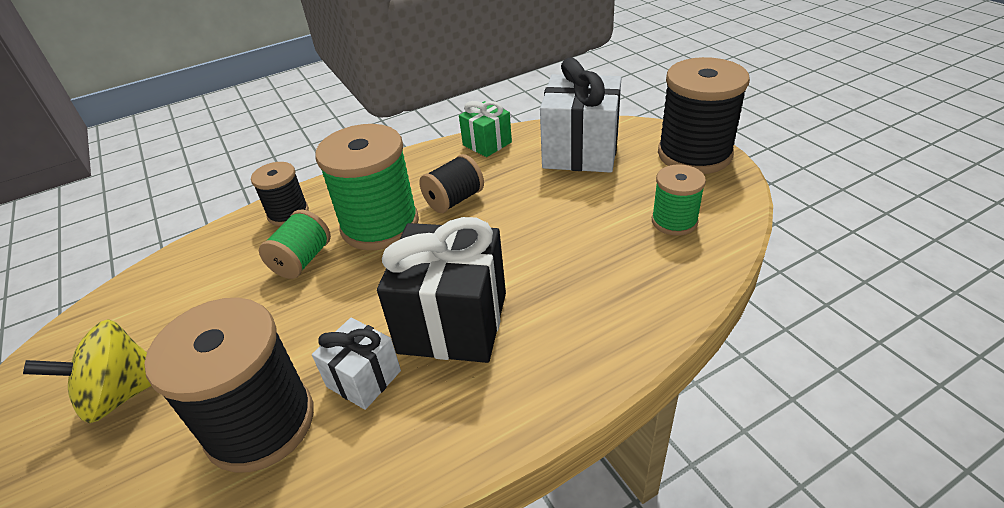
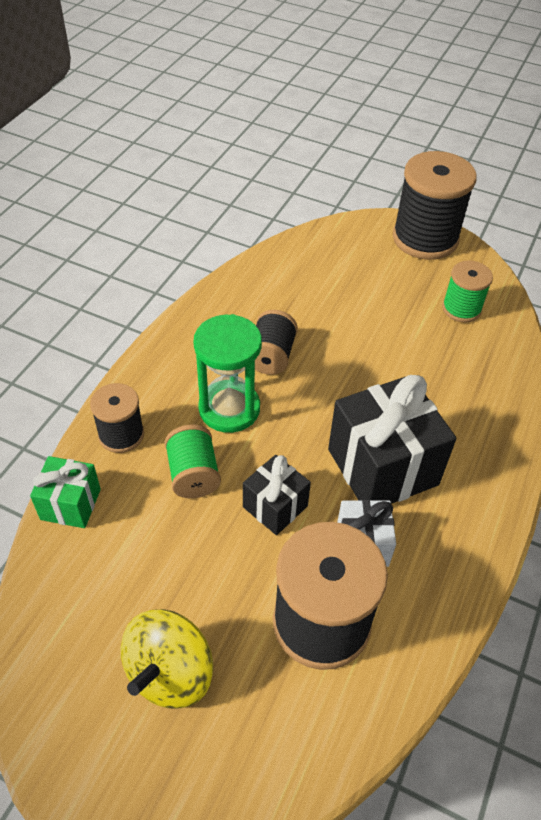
camera: 40 degrees left, 10 degrees up
(331, 311) = (275, 506): none -> black gift
(380, 225) = (229, 409): green spool -> green hourglass
(487, 144) = (241, 285): green gift -> green gift (70, 504)
(580, 152) = (333, 266): white gift -> none

